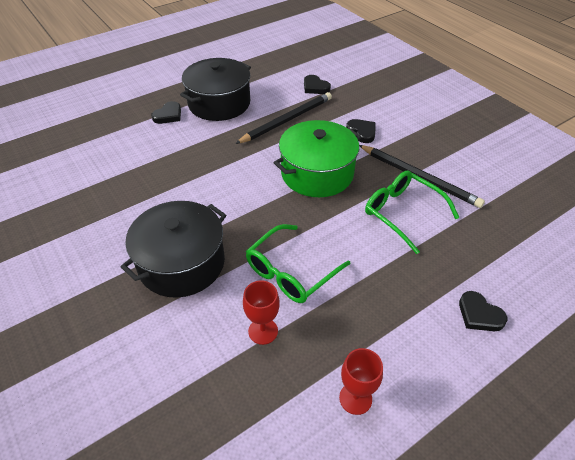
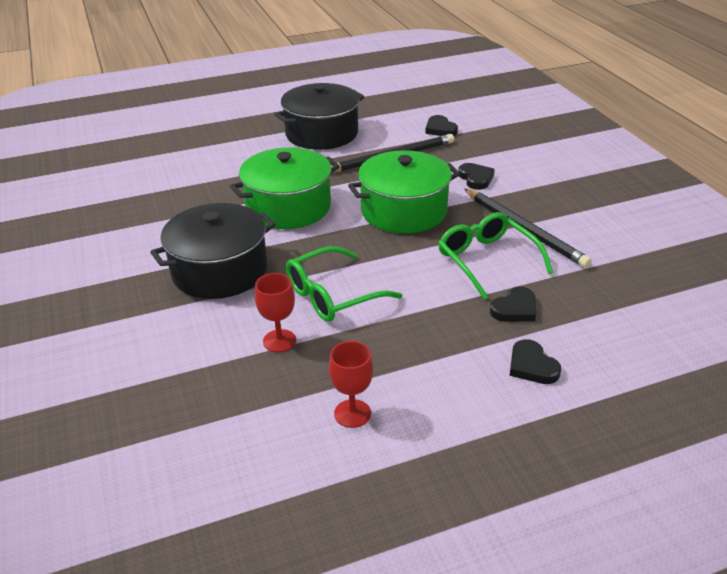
camera: 15 degrees right, 10 degrees down
(168, 115) = (261, 139): black heart -> black heart (515, 309)
(218, 184) = (288, 207): none -> green pot

